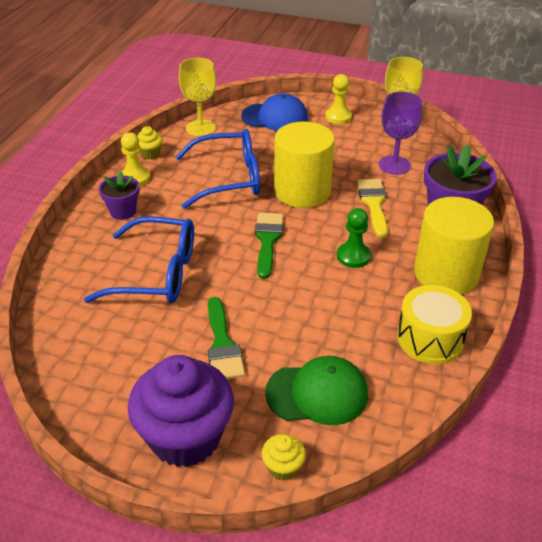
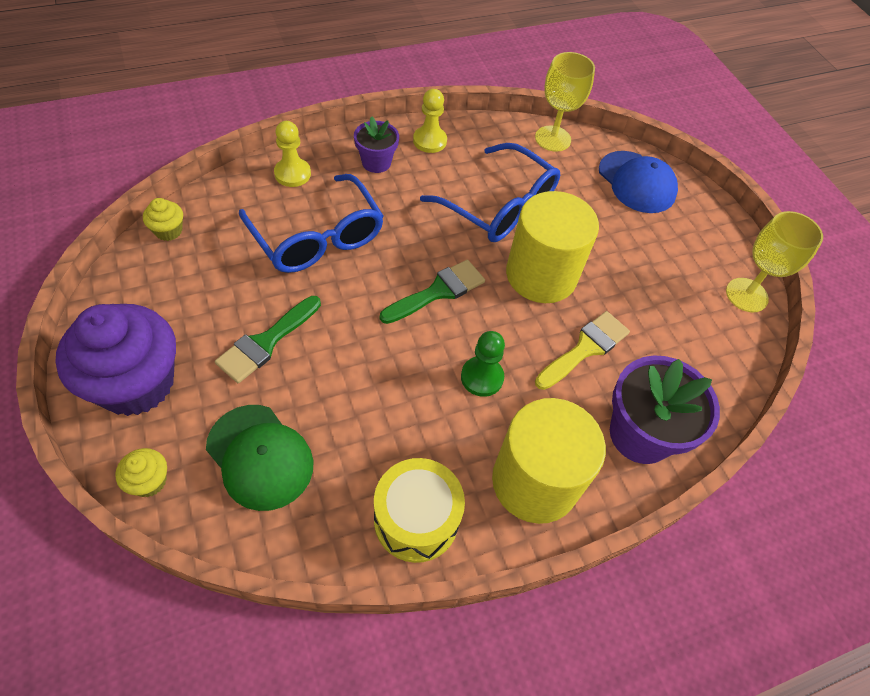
camera: 45 degrees right, 15 degrees up
(150, 154) = (474, 129): yellow cupcake -> yellow cupcake (168, 231)
(338, 117) = (701, 233): yellow pawn -> yellow pawn (292, 174)
(394, 165) = (673, 331): purple goblet -> none

